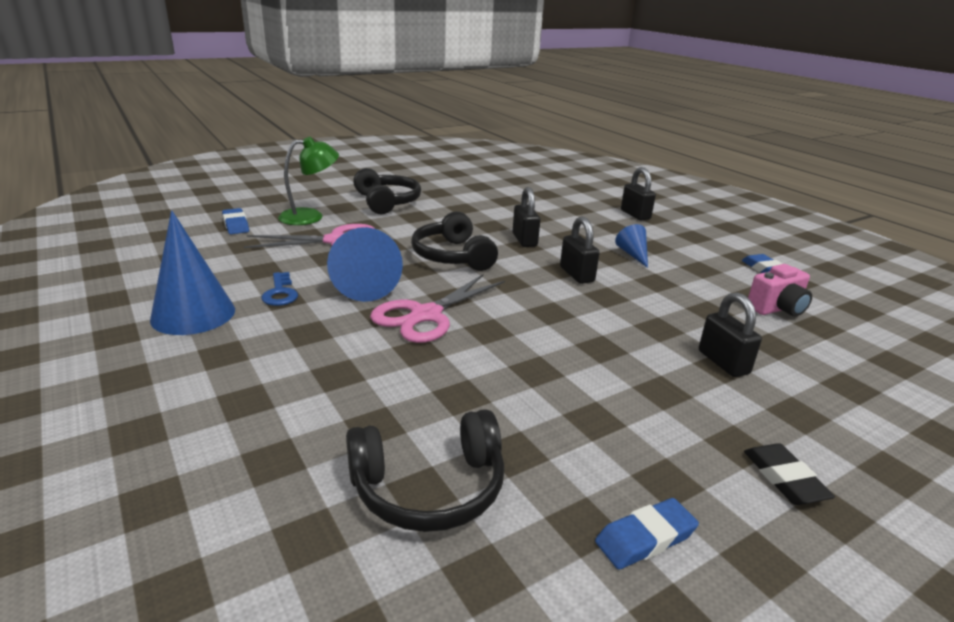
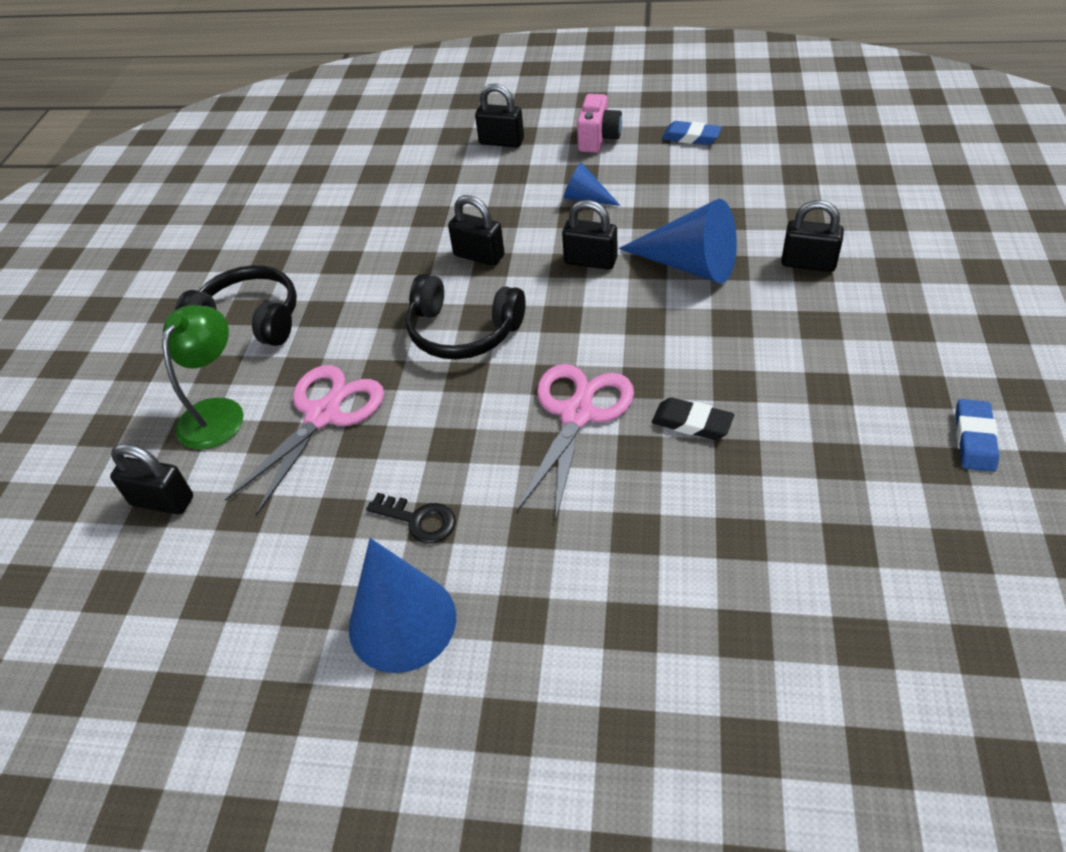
camera: 45 degrees left, 20 degrees up
(236, 225) = (162, 501): blue eraser -> black padlock
(280, 293) = (419, 520): blue key -> black key
(365, 283) = (462, 434): blue cone -> blue cone (689, 265)
(426, 315) = (577, 414): pink scissors -> pink scissors turned 150 degrees counterclockwise
(429, 487) = (849, 536): black headphones -> none
(777, 309) = (757, 177): pink camera -> pink camera (598, 139)
(784, 478) = (959, 328): black eraser -> black eraser (692, 423)

